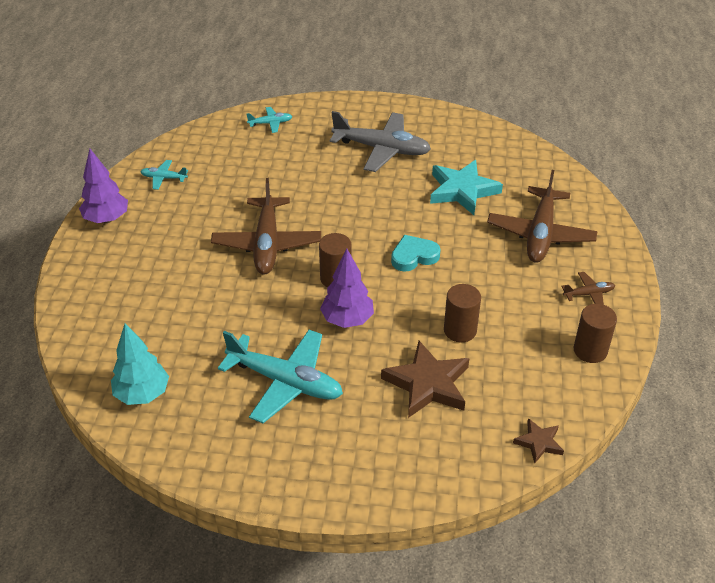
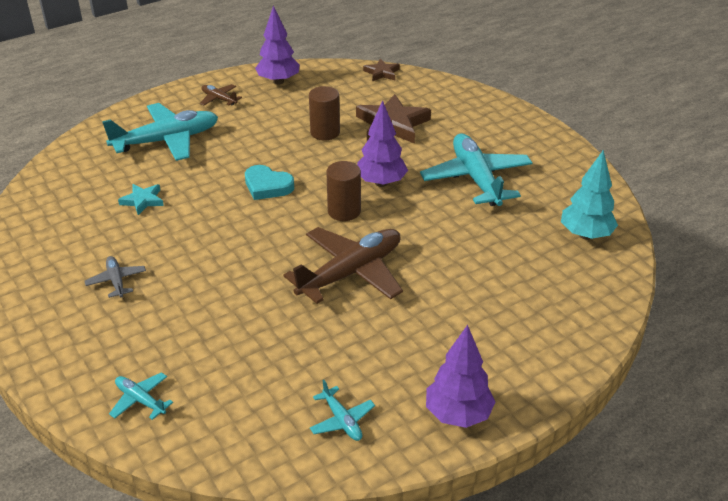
camera: 130 degrees left, 5 degrees down
(382, 149) = (116, 281): grey plane -> grey plane, size x0.46
(462, 190) = (143, 201): turquoise star -> turquoise star, size x0.53
(540, 234) = (167, 140): brown plane -> turquoise plane
(590, 350) = (278, 81): brown cylinder -> purple tree

